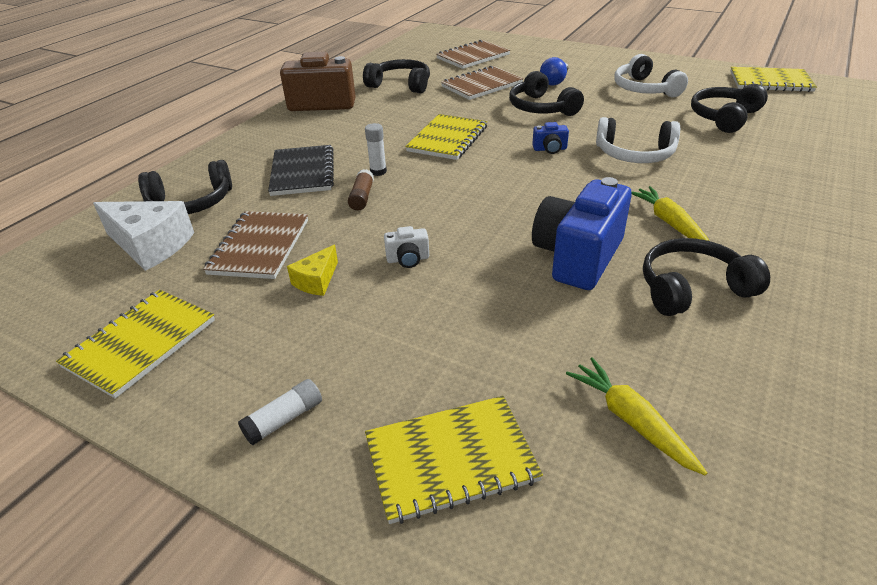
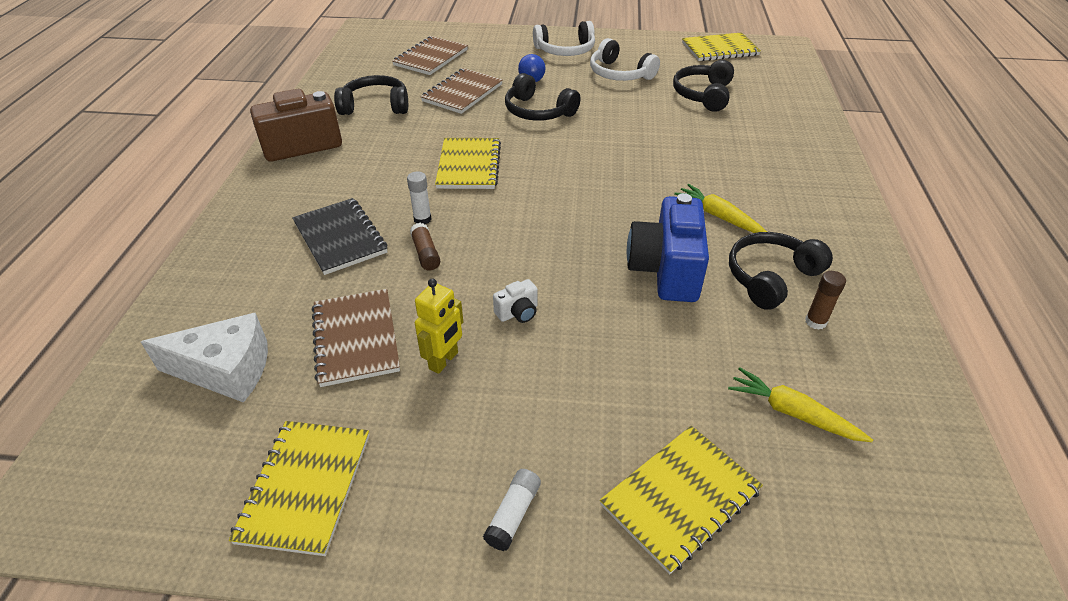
camera: 25 degrees left, 5 degrees up
(191, 203) = (235, 305): black headphones -> none
(316, 281) = (444, 361): yellow cheese -> yellow robot
(550, 149) = (574, 158): blue camera -> none
(634, 154) = (651, 149): white headphones -> white headphones (565, 50)
(719, 342) = (815, 322): none -> brown glue stick

